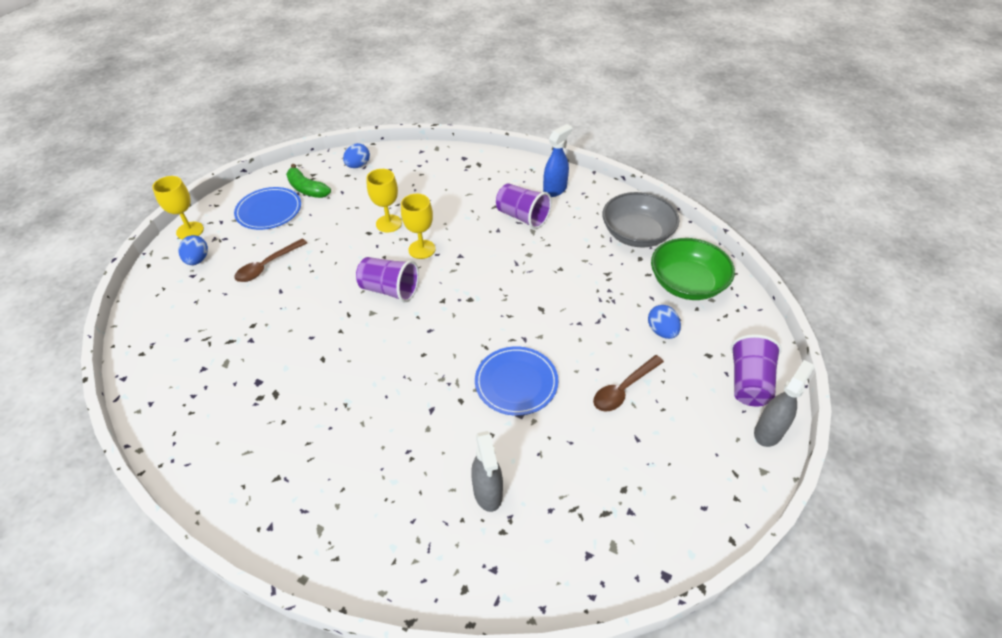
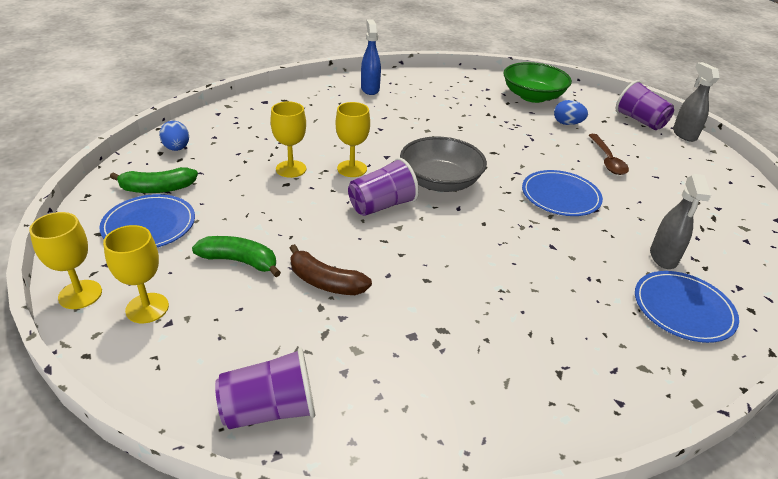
camera: 55 degrees left, 10 degrees down
(197, 260) = (147, 308): blue egg -> yellow goblet
(267, 266) = (240, 261): brown spoon -> green banana
(278, 313) = (325, 282): none -> brown banana
(420, 533) = (683, 309): none -> blue plate
(488, 493) = (663, 257): grey spray bottle -> grey spray bottle turned 75 degrees clockwise
(522, 217) = (381, 113): purple cup -> purple cup (270, 409)
(637, 234) = (463, 87): grey bowl -> grey bowl (440, 182)

